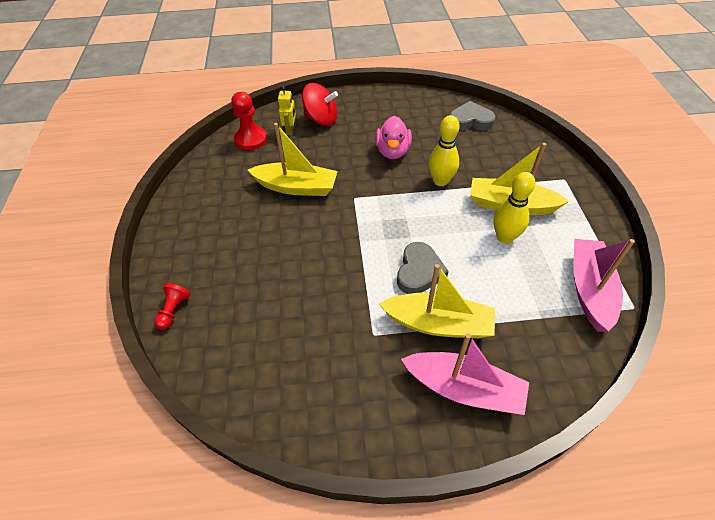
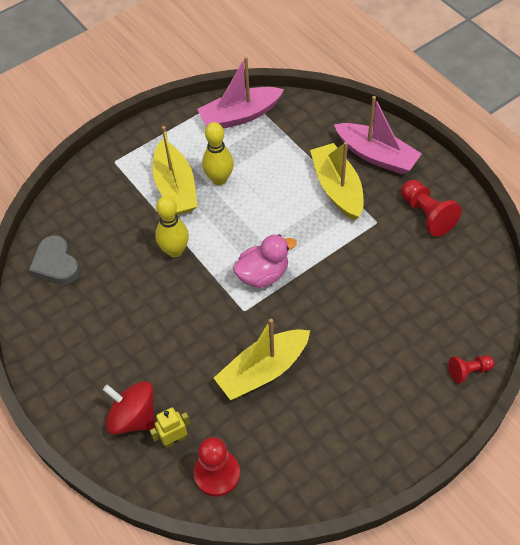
camera: 120 degrees left, 5 degrees up
(296, 187) = (263, 370): yellow boat -> yellow boat turned 105 degrees counterclockwise
(321, 119) = (133, 417): red spinning top -> red spinning top turned 45 degrees counterclockwise
(350, 387) = (427, 215): none -> red pawn
(392, 151) = (152, 312): pink duck -> pink duck (263, 274)
(419, 271) = (297, 220): grey heart -> none
(464, 389) = (376, 155): pink boat -> pink boat turned 135 degrees clockwise

